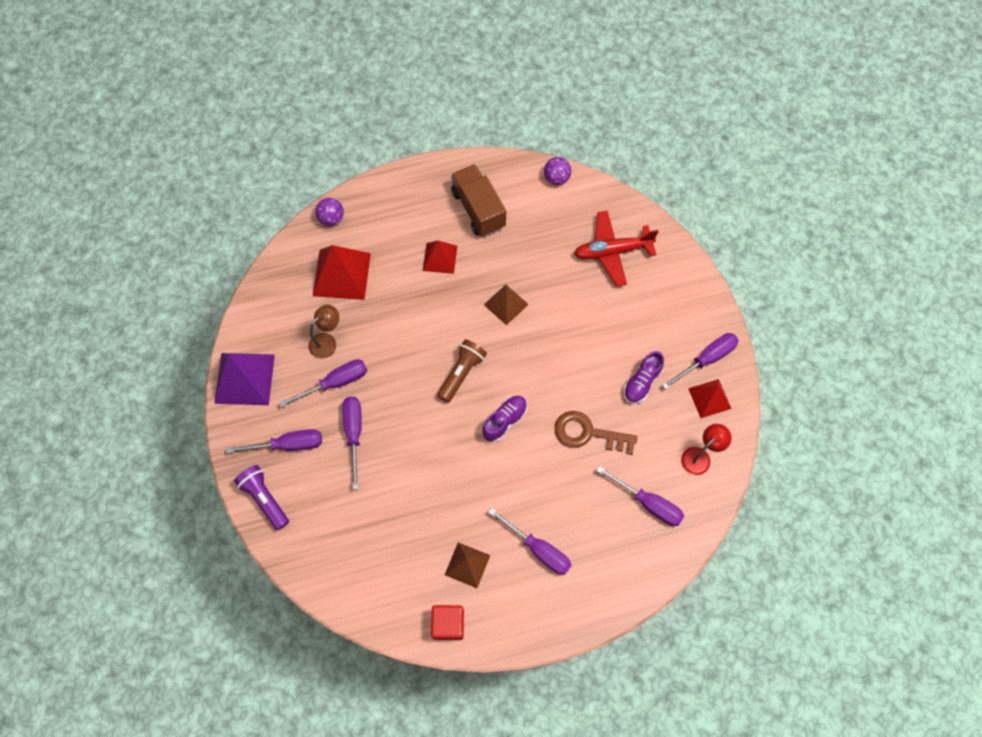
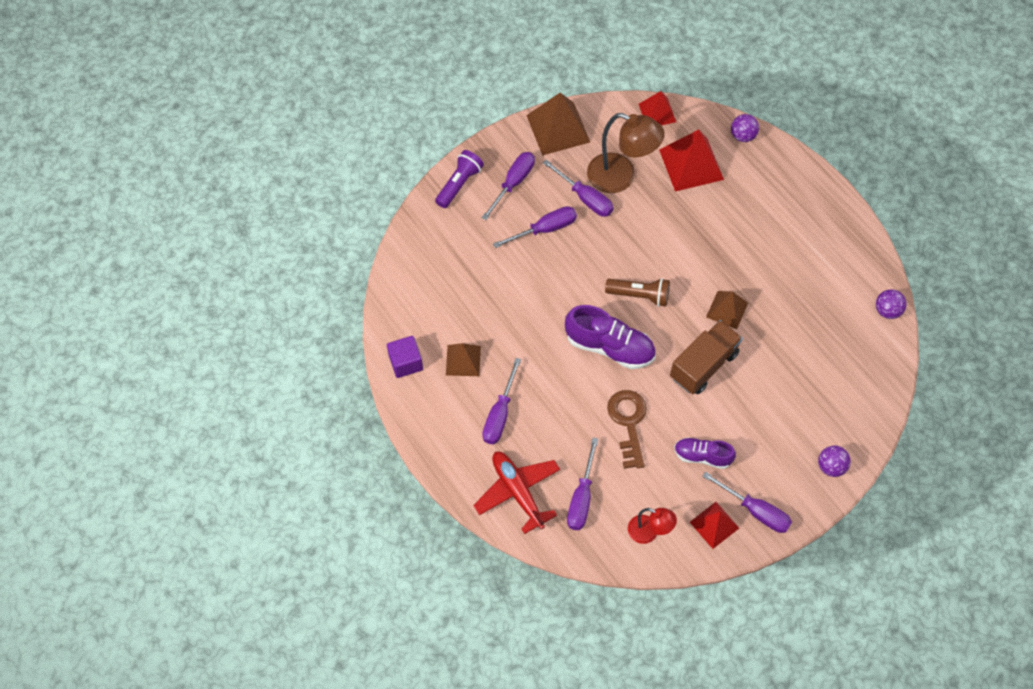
camera: 70 degrees right, 5 degrees down
(244, 378) = (558, 128): purple pyramid -> brown pyramid
(288, 445) = (513, 183): purple screwdriver -> purple screwdriver turned 120 degrees counterclockwise
(327, 341) = (621, 177): brown lamp -> brown lamp, size x1.79
(440, 258) = (747, 238): red pyramid -> red pyramid (657, 112)
(448, 624) = (406, 362): red cube -> purple cube
(478, 209) = (815, 253): brown truck -> brown truck (703, 365)
(505, 420) = (610, 347): purple shoe -> purple shoe, size x1.64
(612, 251) = (831, 387): red plane -> red plane (518, 492)
(685, 282) = (831, 466): none -> purple ball

